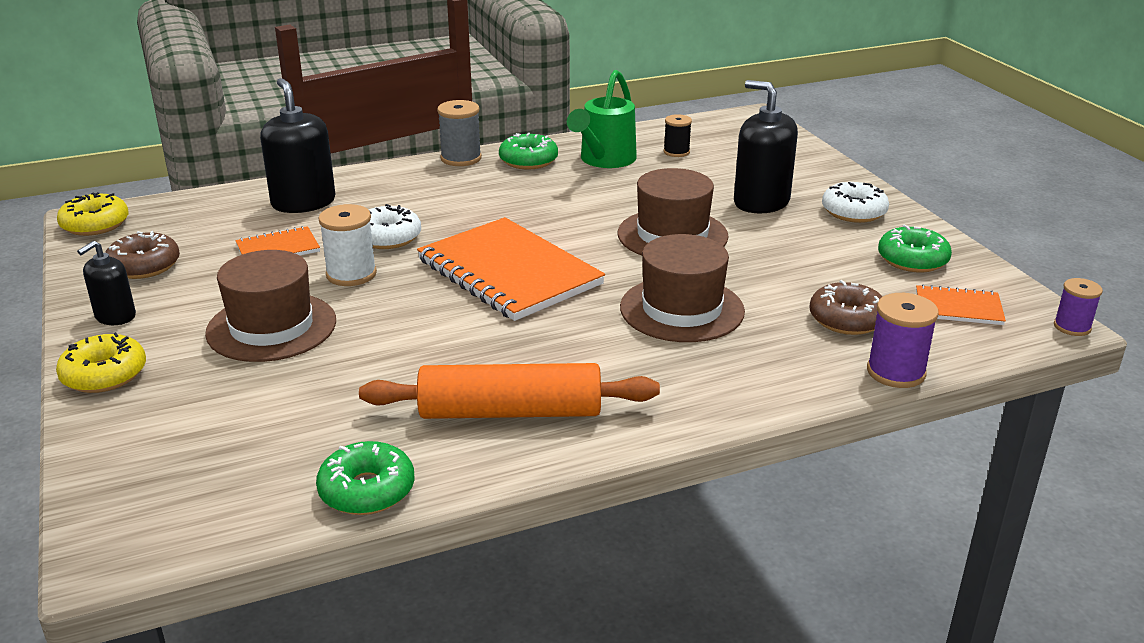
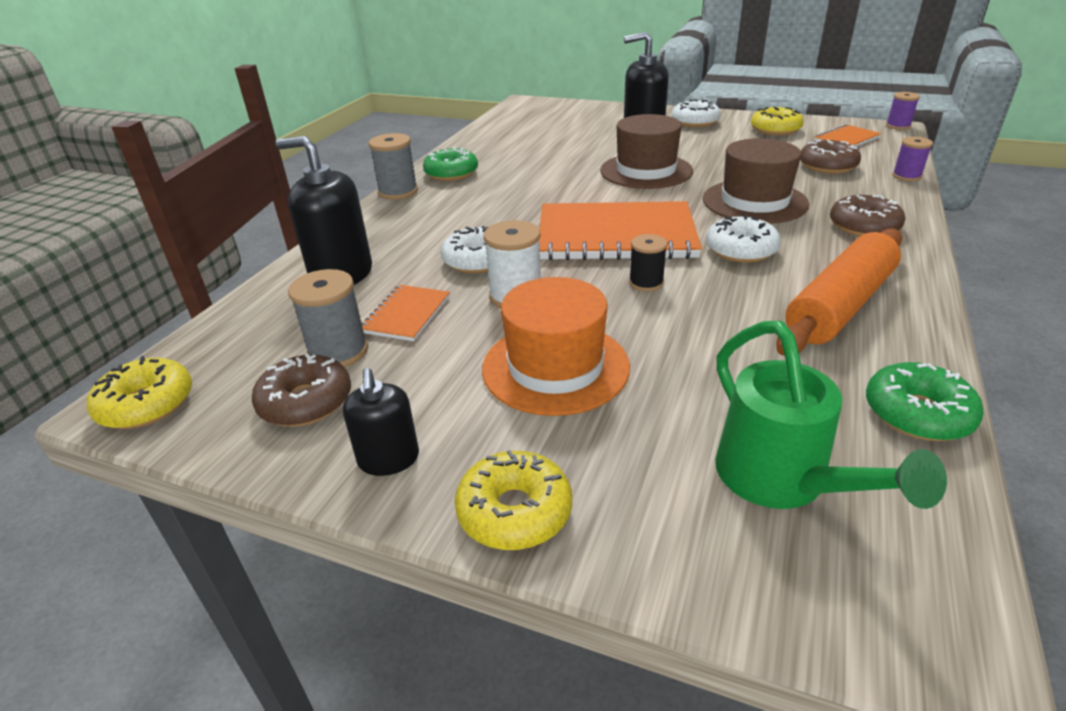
camera: 45 degrees left, 5 degrees up
(207, 249) = (338, 352): none -> grey spool
(271, 327) = (555, 367): brown hat -> orange hat
(560, 335) = (740, 250): none -> white donut
(604, 160) = (500, 153): green watering can -> green watering can (781, 480)
(676, 152) = (531, 133): black spool -> black spool (646, 283)
(706, 381) = (863, 226): none -> brown donut
(896, 372) = (906, 176): purple spool -> purple spool, size x0.65
(912, 260) = (775, 130): green donut -> yellow donut

